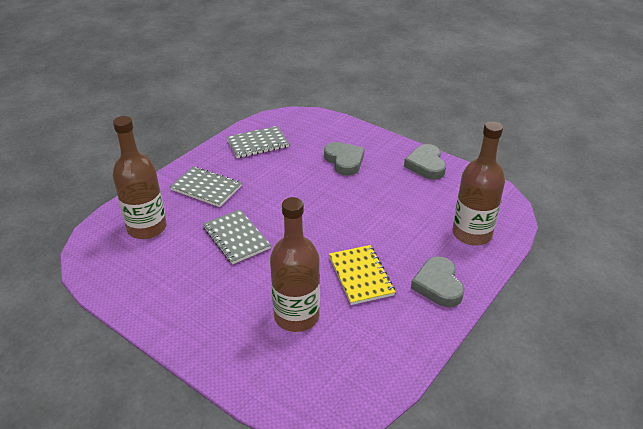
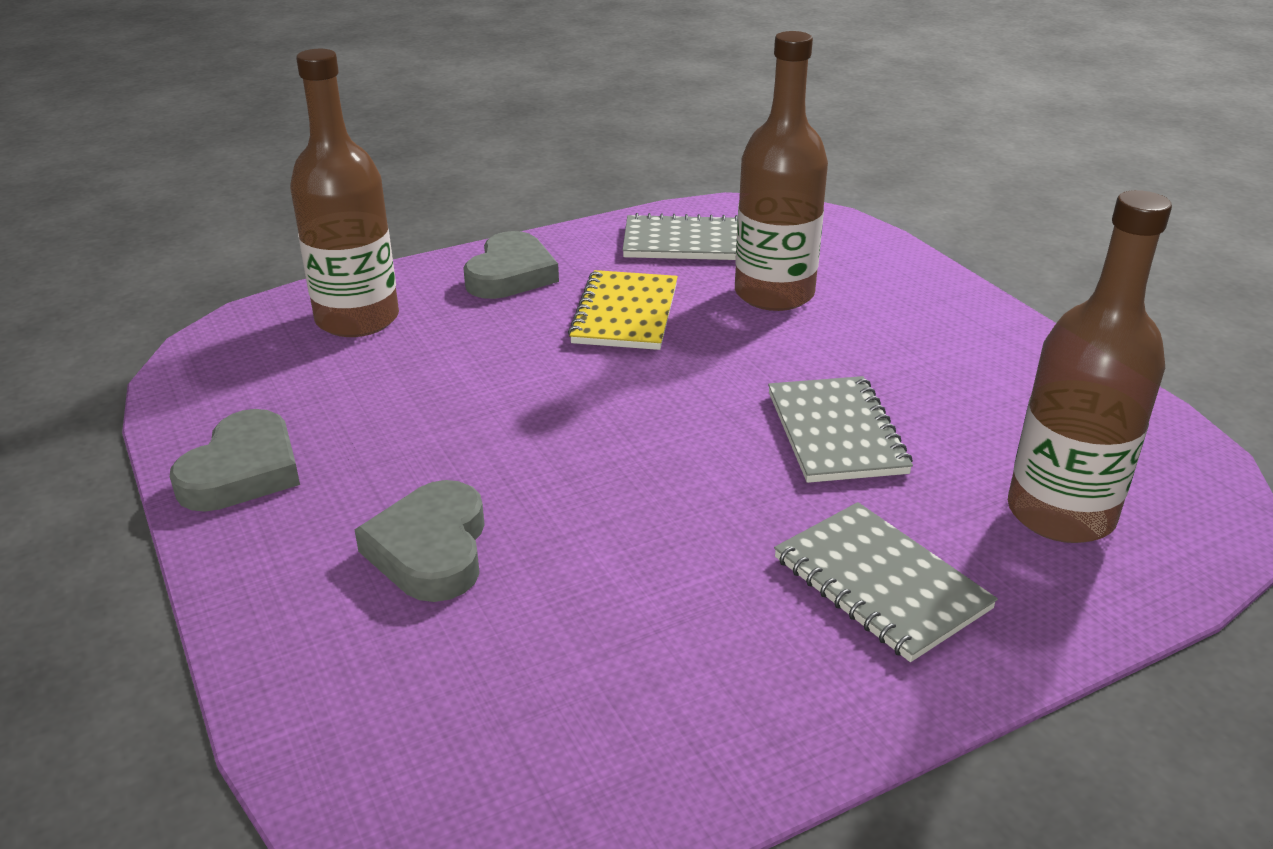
camera: 155 degrees left, 5 degrees down
(257, 143) = (648, 712): grey notebook -> grey notebook (685, 242)

